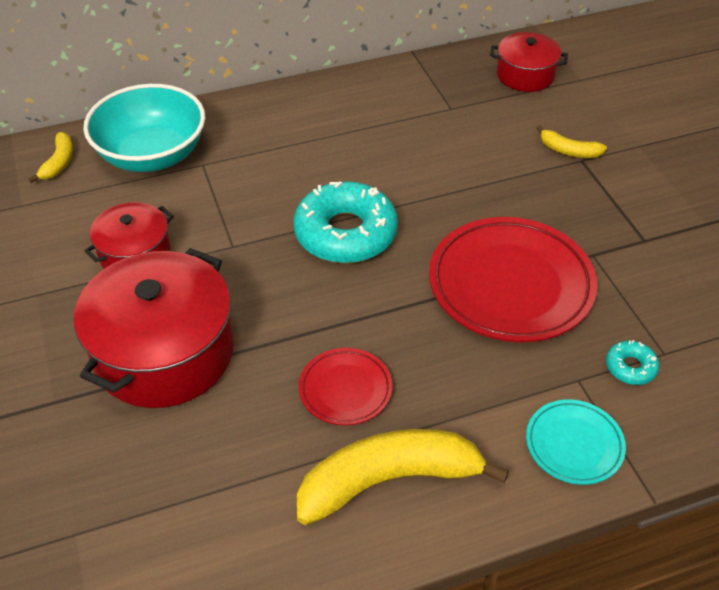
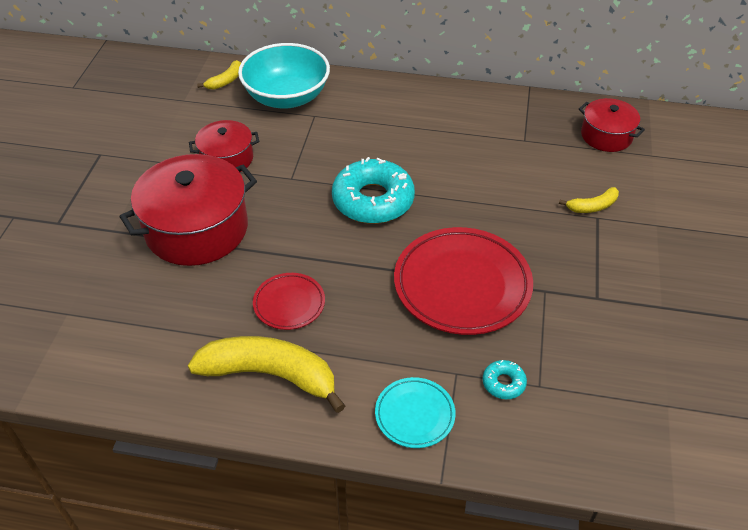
camera: 30 degrees right, 0 degrees up
(568, 151) = (592, 206): yellow banana -> yellow banana turned 75 degrees counterclockwise

